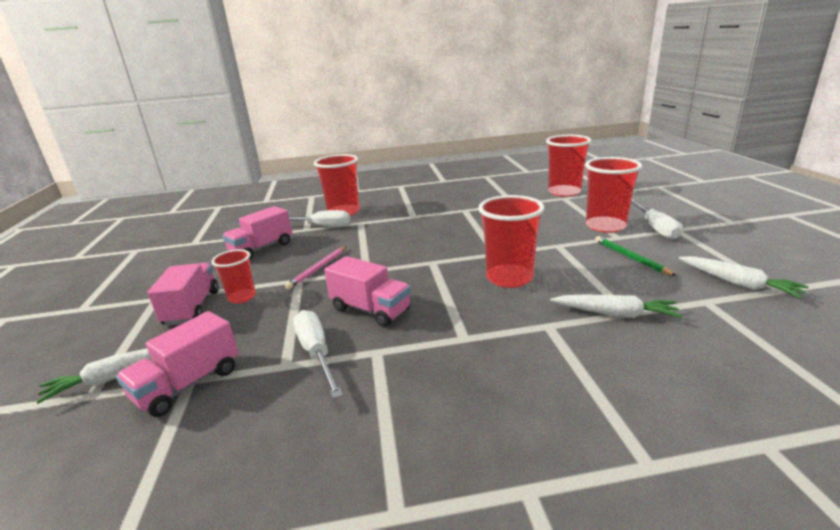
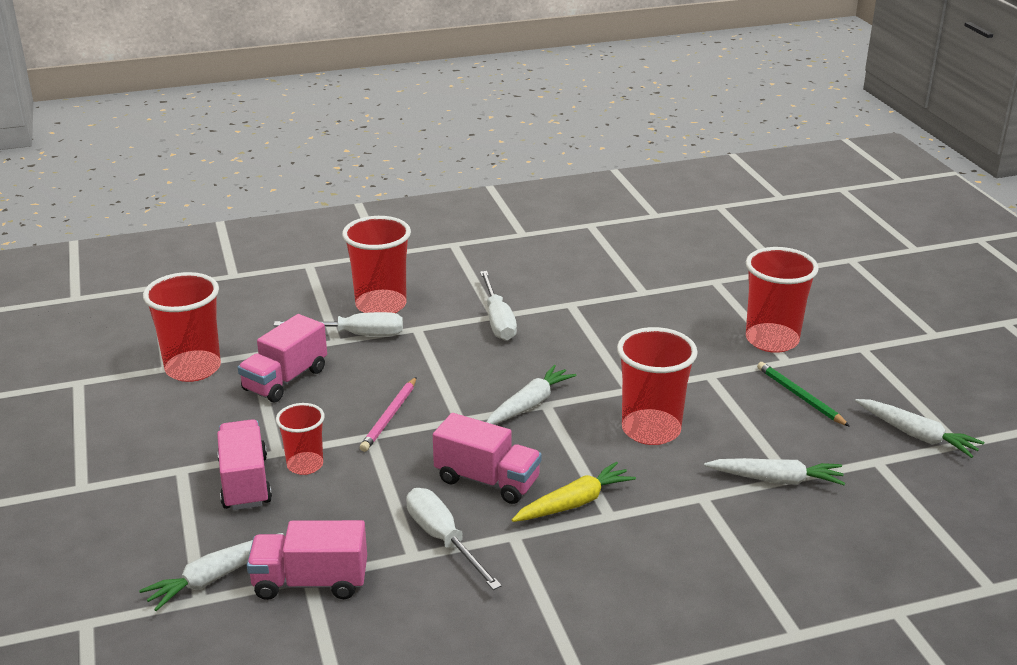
camera: 10 degrees left, 5 degrees up
(188, 384) = (310, 582): pink truck -> pink truck turned 60 degrees clockwise
(420, 262) = (529, 404): none -> white carrot
(436, 328) = (574, 503): none -> yellow carrot
(564, 192) = (715, 268): red cup -> red cup (193, 369)
(655, 228) = (836, 345): white screwdriver -> white screwdriver (498, 320)

